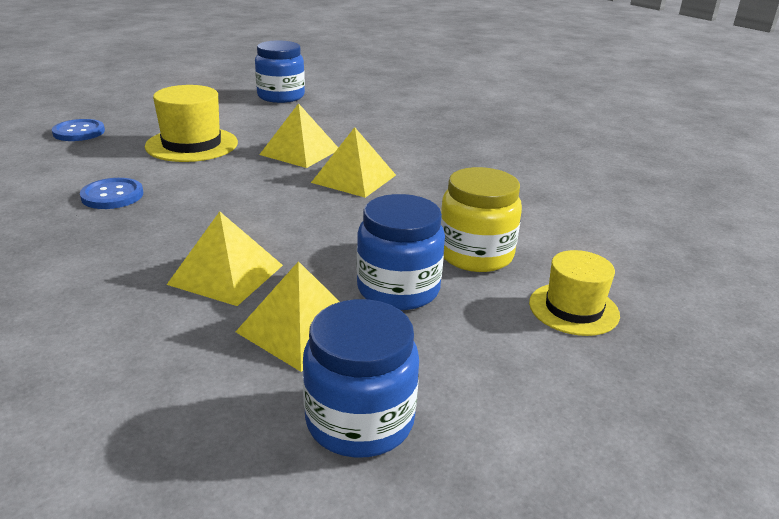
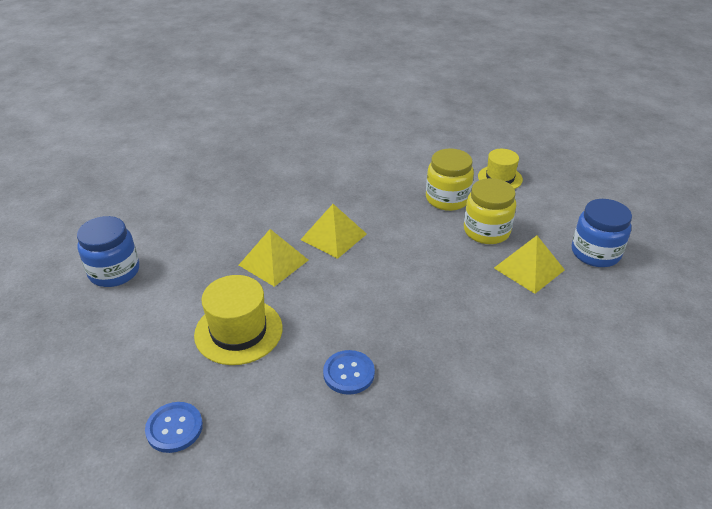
camera: 80 degrees left, 10 degrees up
(226, 274) = (474, 299): yellow pyramid -> none
(398, 289) = (486, 231): blue jar -> yellow jar

